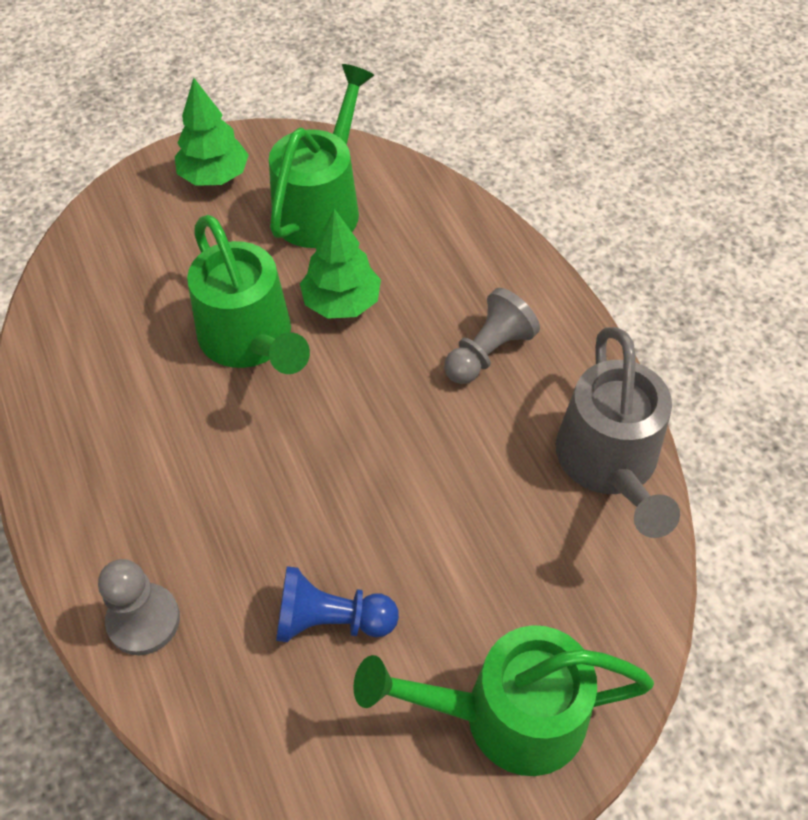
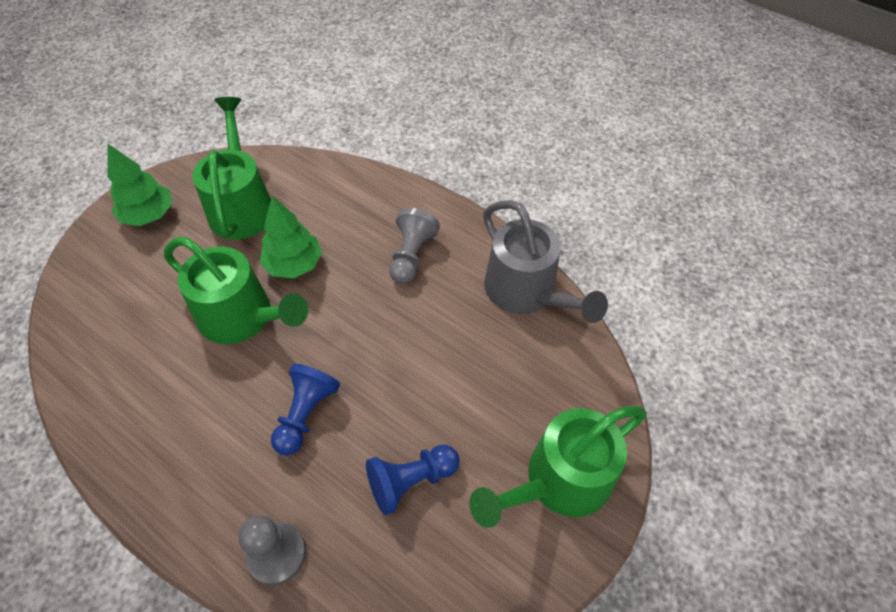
camera: 30 degrees left, 0 degrees up
(257, 484) = (306, 414): none -> blue pawn

